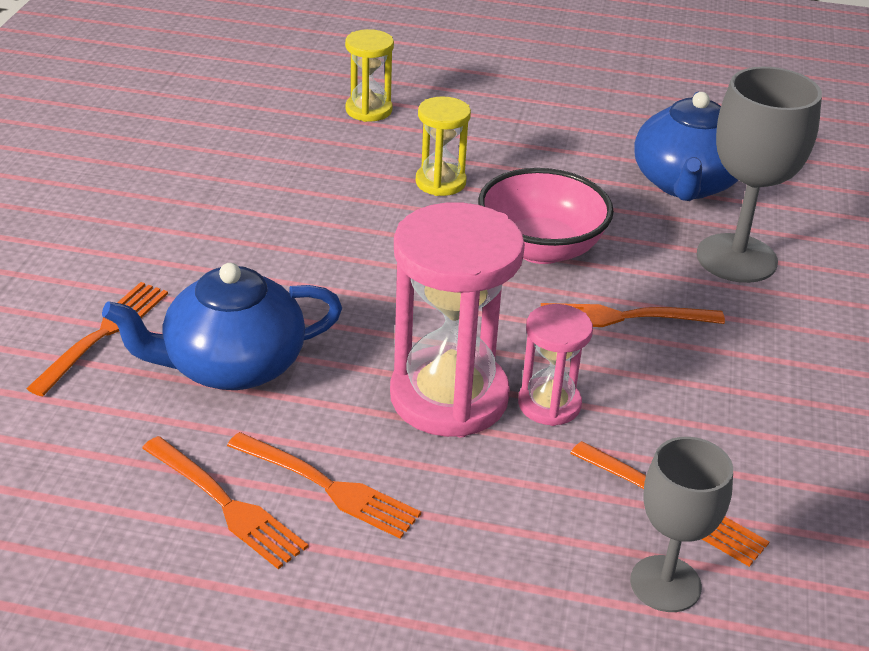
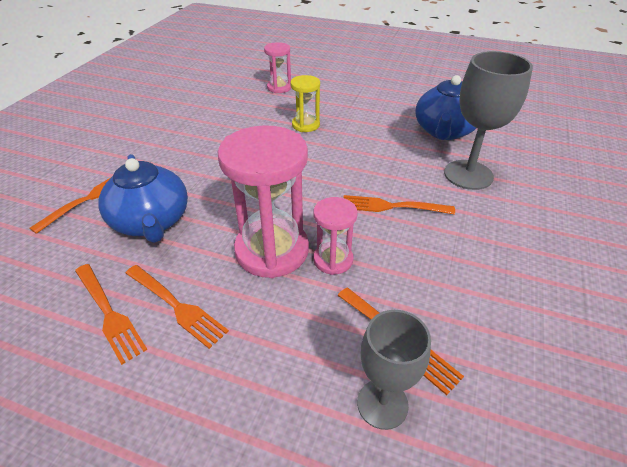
camera: 10 degrees right, 5 degrees up
(232, 365) = (151, 222): blue teapot -> blue teapot turned 105 degrees counterclockwise
(369, 110) = (279, 88): yellow hourglass -> pink hourglass
(540, 248) = (352, 163): pink bowl -> none

